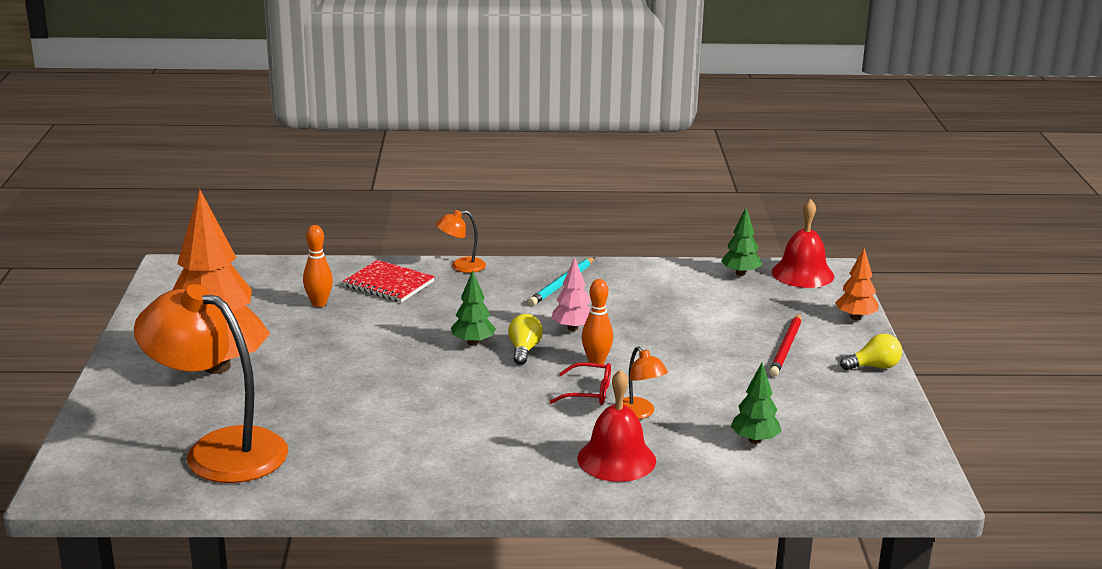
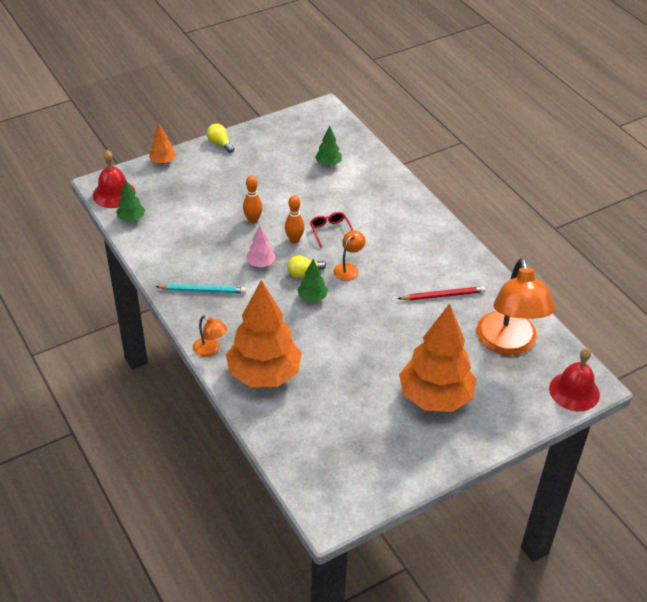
camera: 120 degrees left, 20 degrees up
(319, 303) = (319, 395): orange bowling pin -> orange bowling pin (253, 220)
(388, 284) = (264, 374): red notebook -> orange tree
(616, 459) = (384, 201): red bell -> red bell (574, 391)
(639, 413) = (336, 207): orange lamp -> orange lamp (348, 268)
(786, 348) = (221, 177): red pencil -> red pencil (443, 295)

